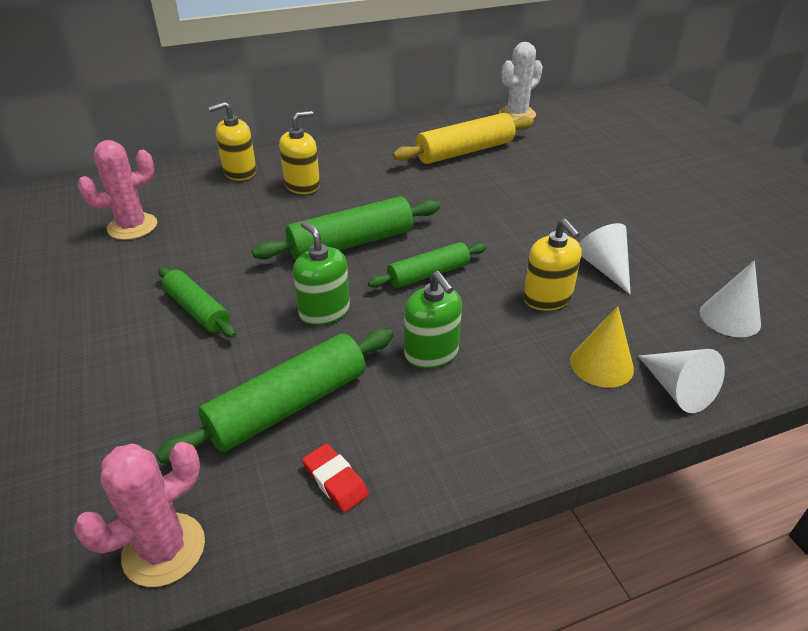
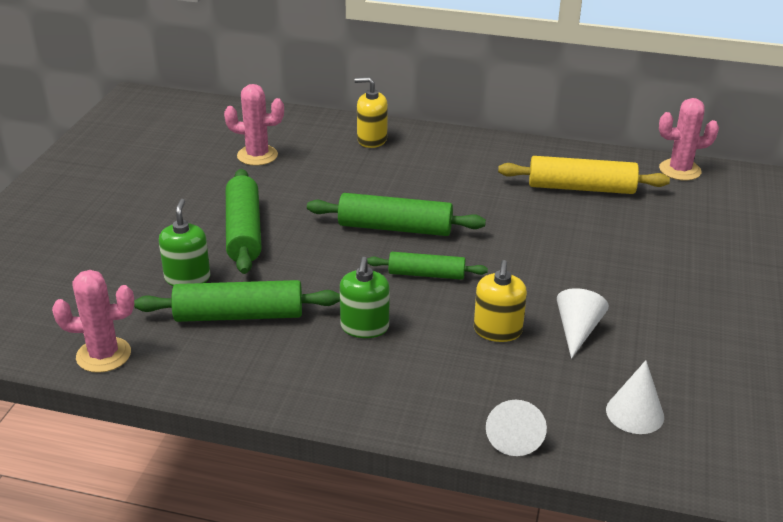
camera: 35 degrees right, 5 degrees down
(197, 310) = (244, 231): green rolling pin -> green rolling pin, size x1.58
(302, 185) = (408, 168): yellow soap dispenser -> none
(324, 311) = (323, 268): green soap dispenser -> green soap dispenser (187, 278)
(335, 481) = (222, 369): red eraser -> none
(517, 114) = (680, 170): white cactus -> pink cactus
(601, 364) = (478, 392): yellow cone -> none

